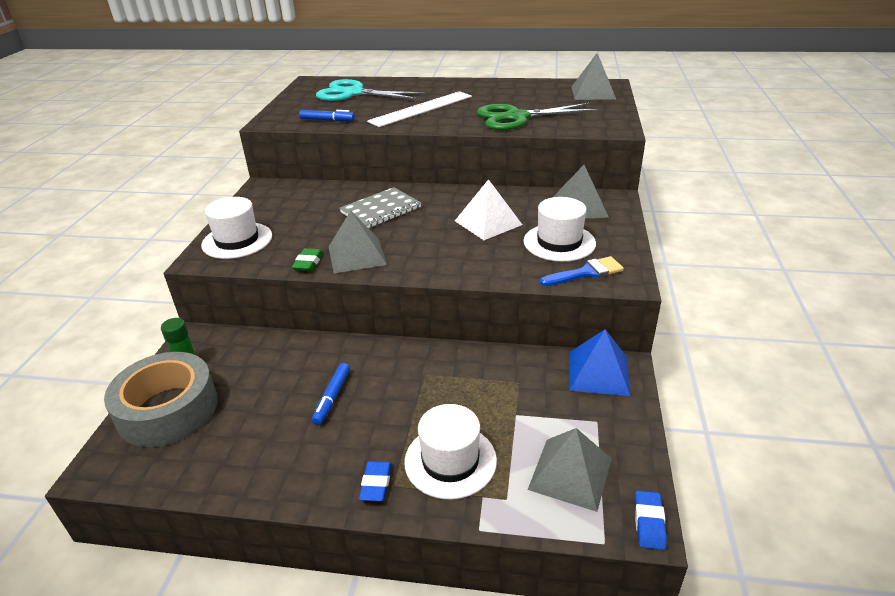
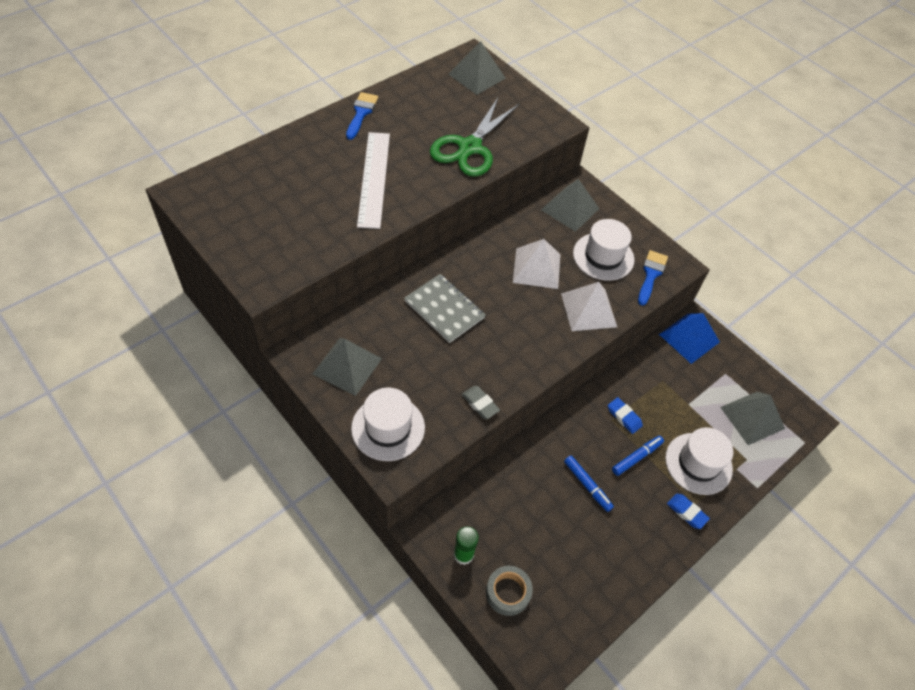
camera: 55 degrees left, 20 degrees up
(168, 410) = (508, 592): grey tape -> grey tape, size x0.51
(308, 263) = (480, 404): green eraser -> grey eraser
(327, 120) = (315, 247): blue marker -> blue marker (636, 457)
(353, 93) = (268, 189): turquoise scissors -> none
(357, 255) = (500, 369): grey pyramid -> grey pyramid (347, 366)
(381, 210) = (444, 309): grey notebook -> grey notebook turned 45 degrees counterclockwise
(472, 84) = (361, 113): none -> blue brush
(486, 263) = (589, 310): none -> white pyramid
(649, 523) = (807, 414): blue eraser -> blue eraser (624, 417)

